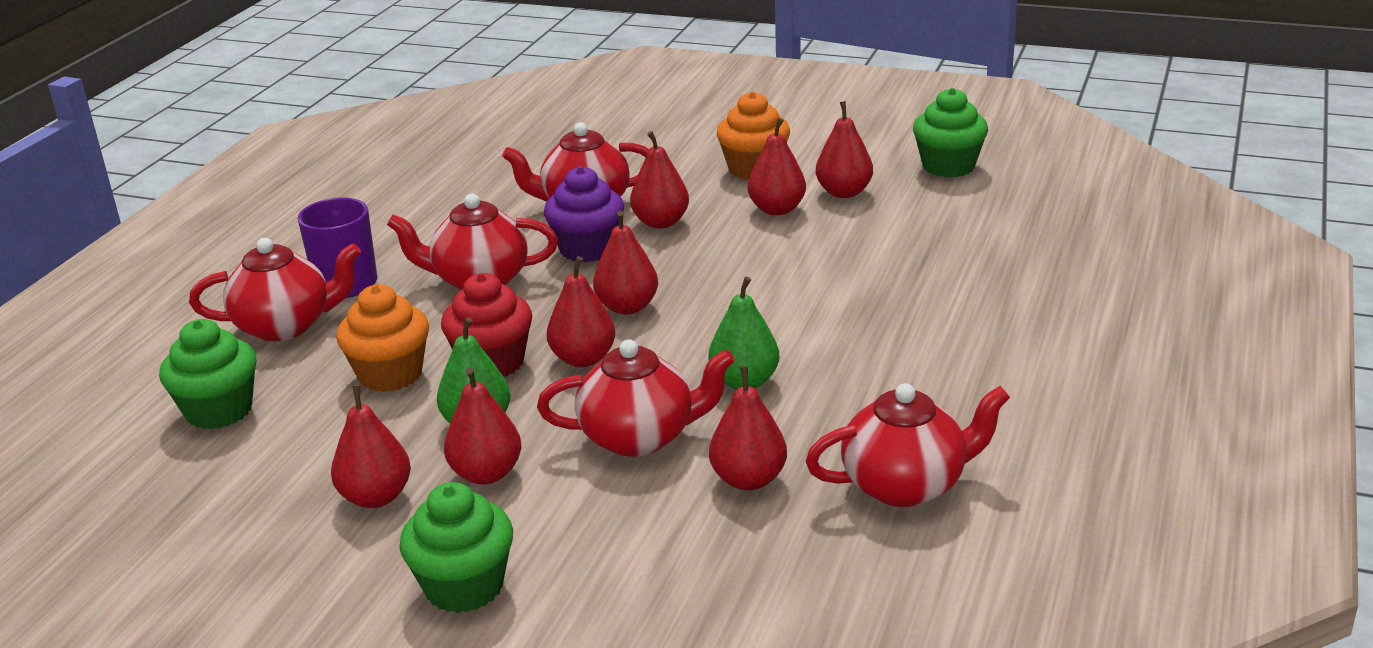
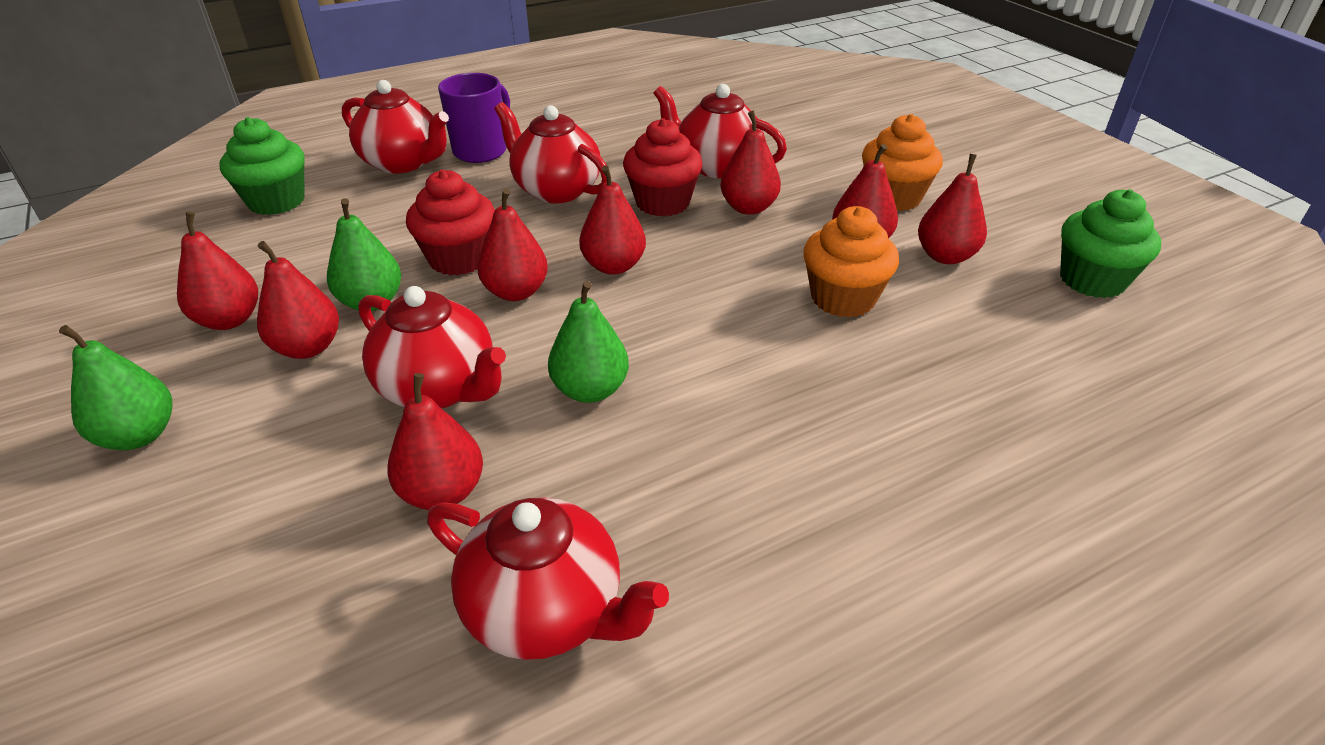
camera: 40 degrees right, 10 degrees up
(390, 374) = (393, 231): orange cupcake -> orange cupcake (843, 298)
(464, 586) = (139, 435): green cupcake -> green pear
(587, 249) = (662, 203): purple cupcake -> red cupcake

